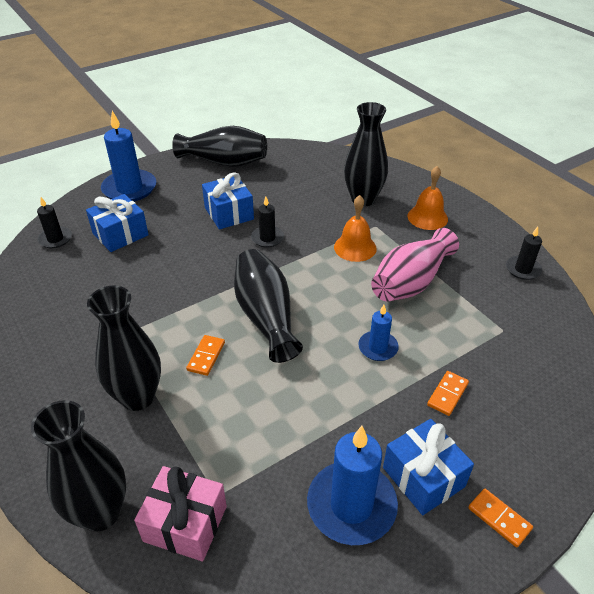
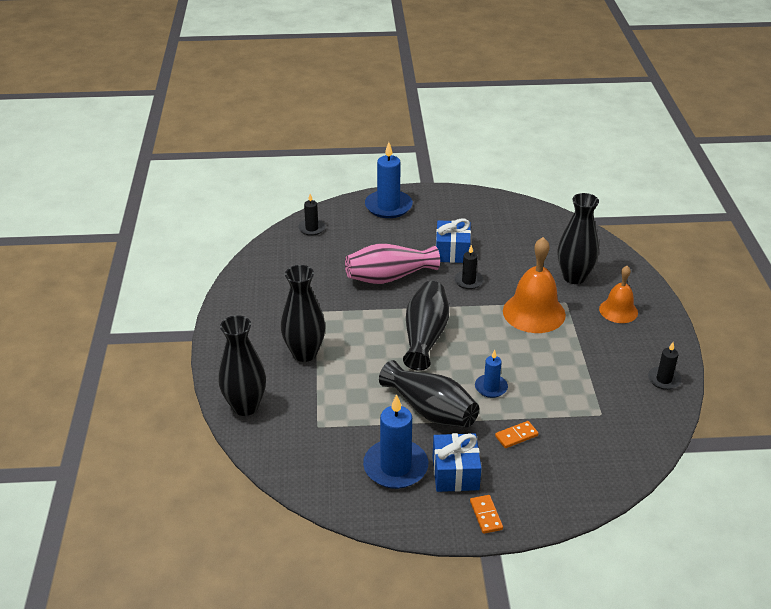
camera: 30 degrees right, 5 degrees down
(120, 234) = (359, 240): blue gift -> none
(185, 523) = (289, 432): pink gift -> none
(206, 356) = (365, 346): orange domino -> none
(224, 162) = (479, 208): black vase -> black vase (430, 410)
(355, 247) = (534, 312): orange bell -> orange bell, size x1.63
(411, 282) = (557, 354): pink vase -> pink vase (389, 277)

